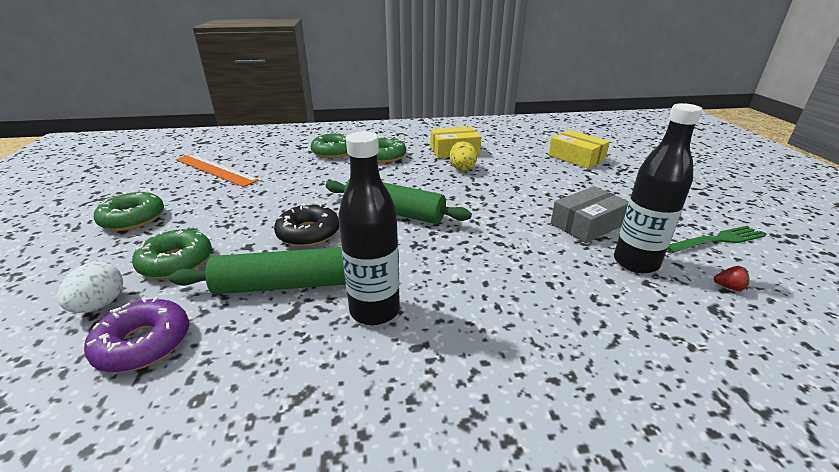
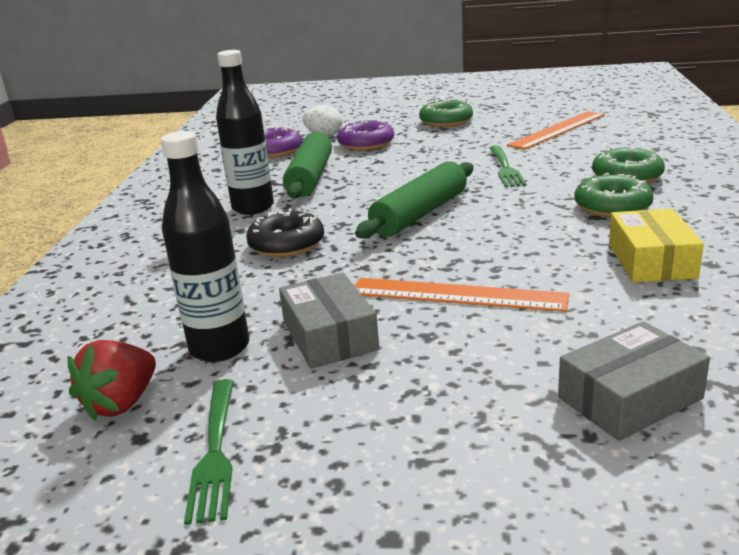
camera: 105 degrees right, 5 degrees down
(176, 262) = (366, 144): green donut -> purple donut
(301, 186) = (505, 168): none -> green fork
(308, 233) = (390, 179): black donut -> black donut (286, 244)
(462, 168) = (562, 261): yellow egg -> none
(514, 192) = (457, 295): none -> orange ruler
(576, 157) = (629, 398): yellow box -> grey box
(729, 287) = (121, 403): red strawberry -> red strawberry, size x2.14

